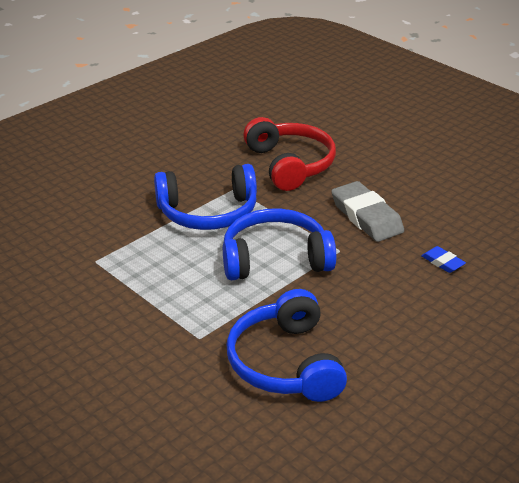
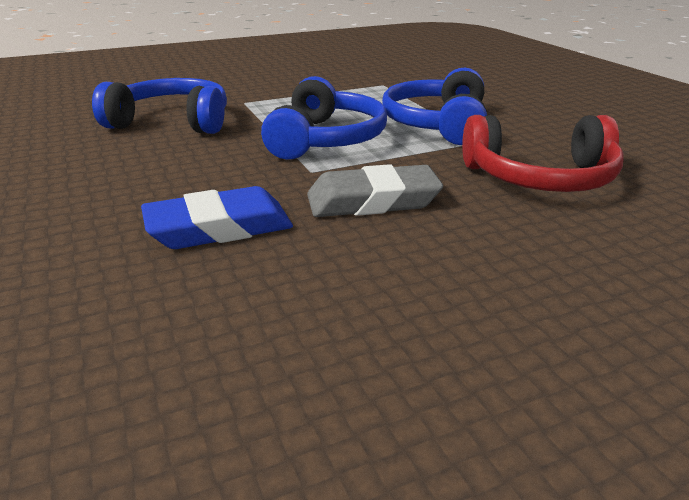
camera: 110 degrees right, 5 degrees down
(442, 262) = (219, 228): blue eraser -> blue eraser, size x2.03

